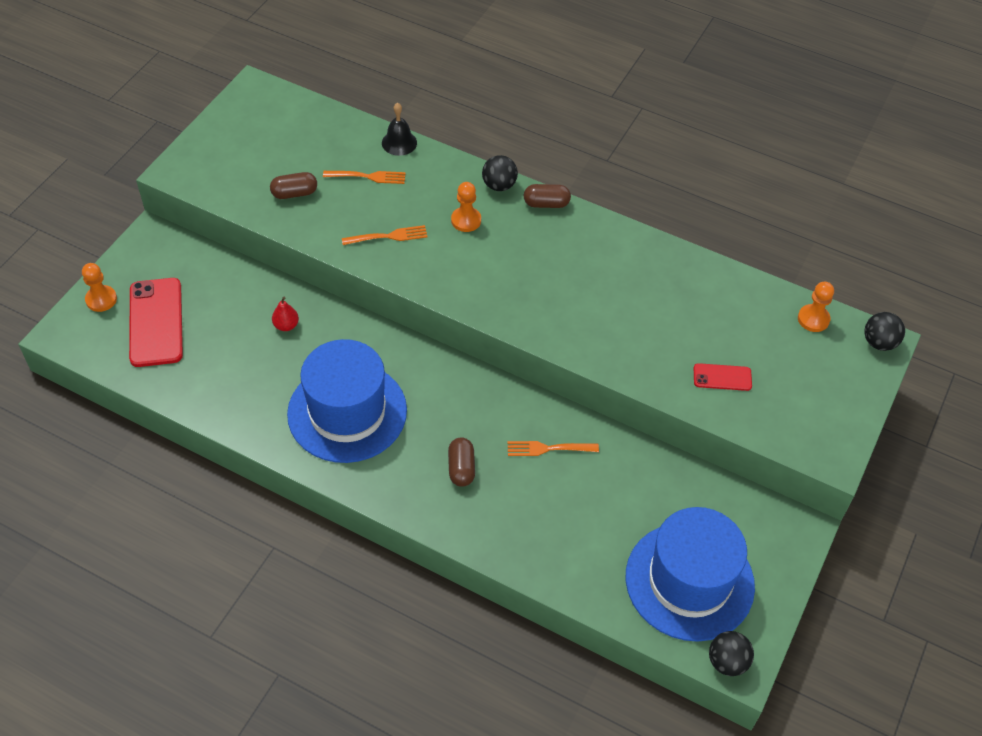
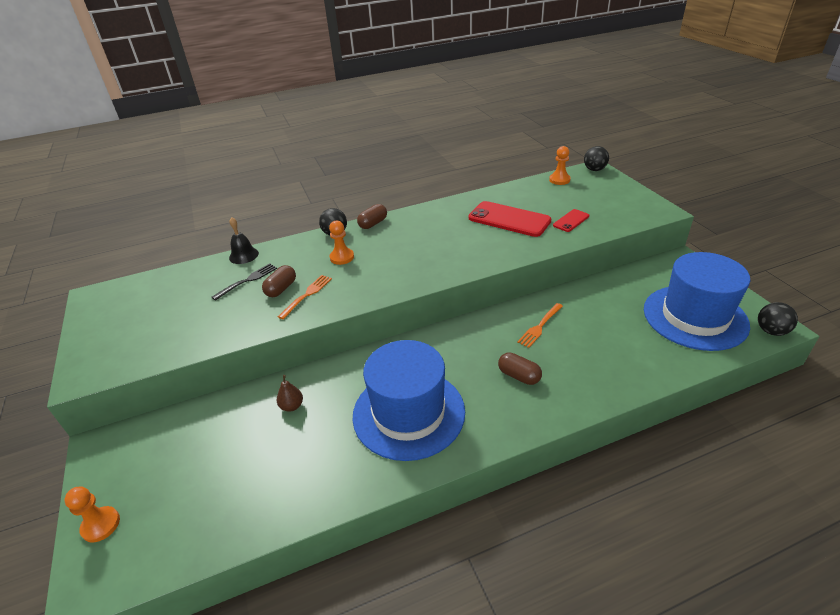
camera: 45 degrees left, 15 degrees down
(156, 322) = (179, 494): red phone -> red phone (509, 219)
(286, 325) = (292, 406): red pear -> brown pear
(294, 193) = (206, 321): brown capsule -> brown capsule (281, 289)
(367, 177) = (247, 281): orange fork -> black fork

